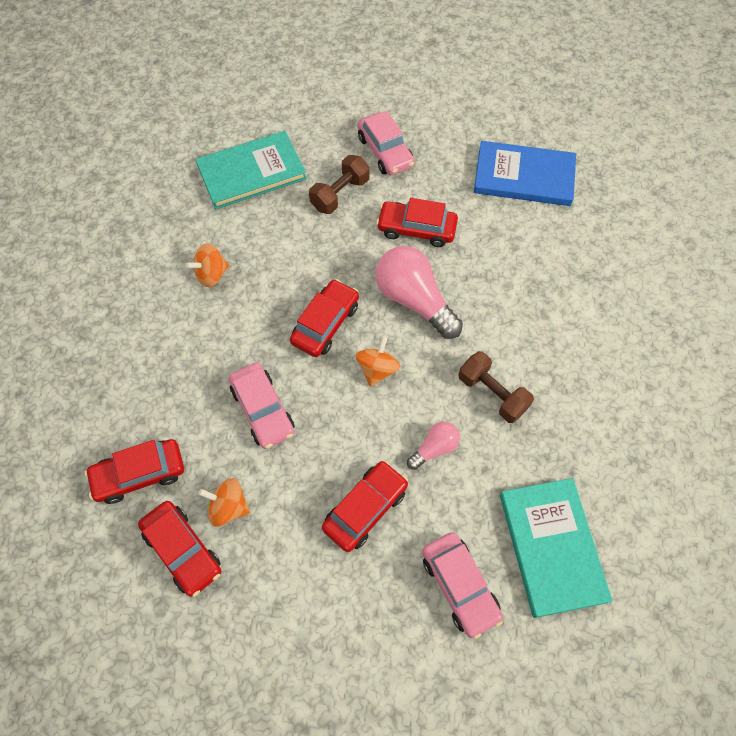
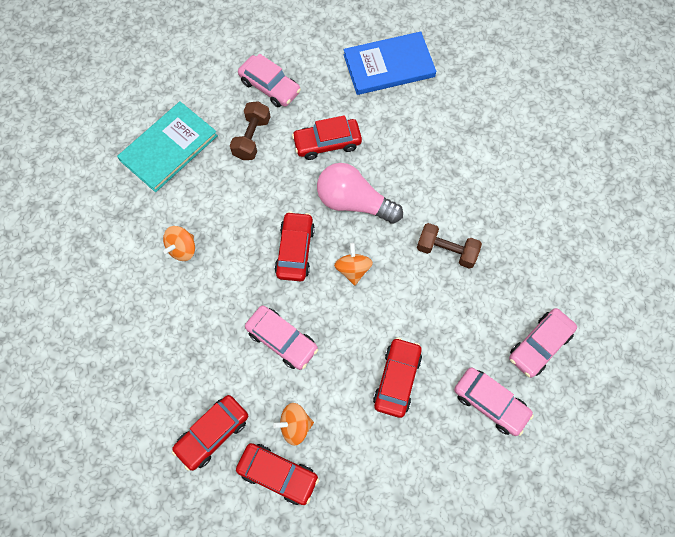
camera: 25 degrees left, 5 degrees up
(434, 448) = (424, 311): pink light bulb -> none
(551, 547) = (539, 345): turquoise book -> pink car

